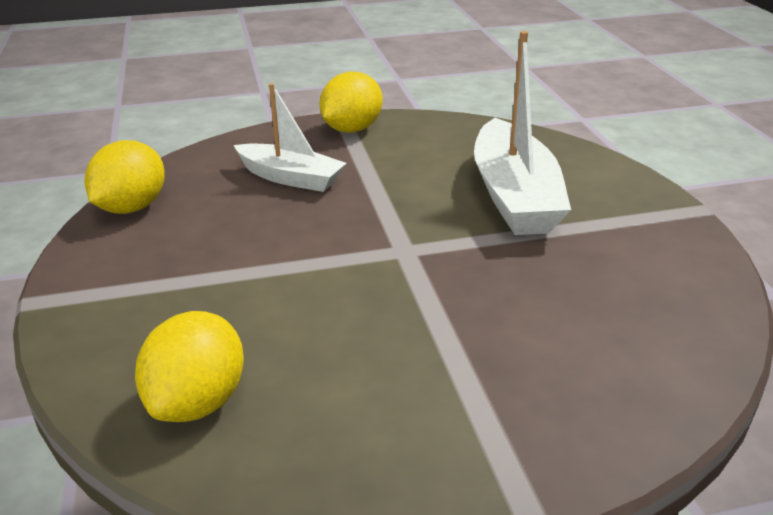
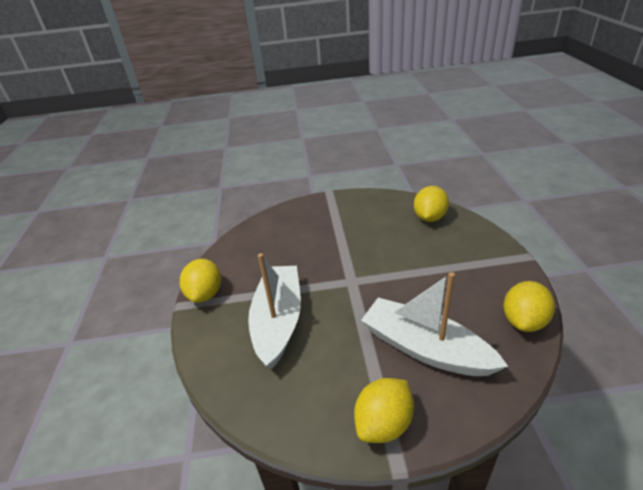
camera: 170 degrees left, 5 degrees up
(291, 178) = (425, 348): white boat -> white boat, size x1.57
(673, 224) = (205, 294): none -> yellow lemon

